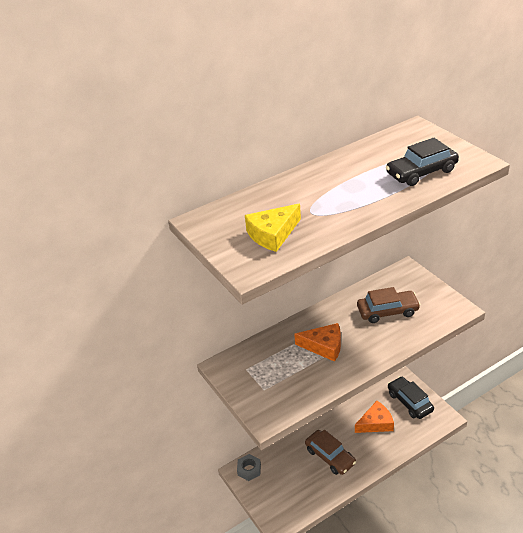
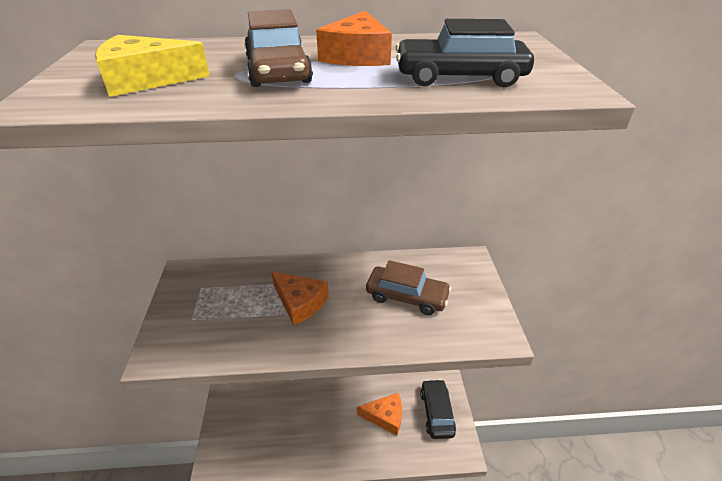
camera: 25 degrees right, 0 degrees up
(249, 470) = (234, 396): grey nut -> none
(330, 456) = (314, 426): brown car -> brown car (278, 70)
(352, 174) = (357, 55): none -> orange cheese

